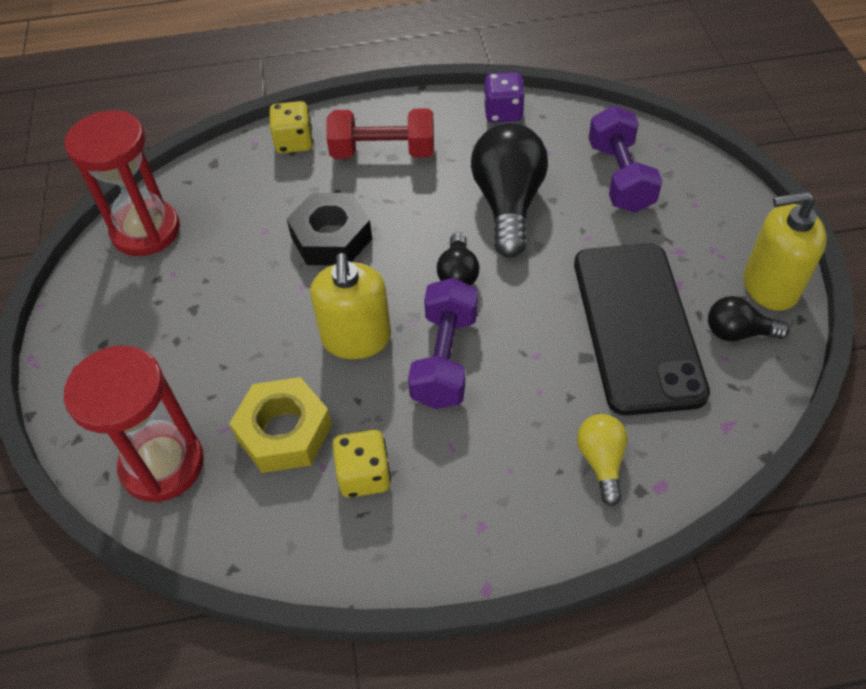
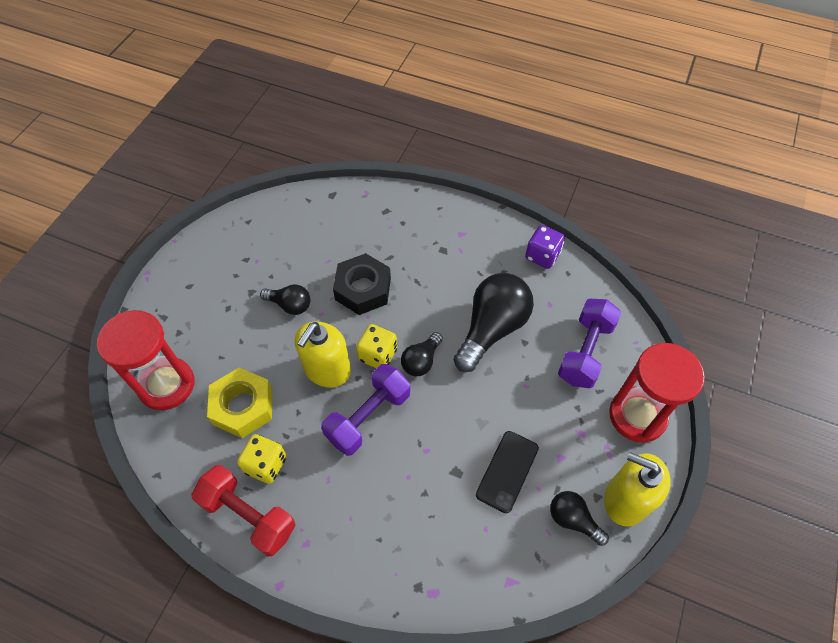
camera: 30 degrees right, 5 degrees up
(146, 231) = (261, 222): red hourglass -> red hourglass (637, 416)
(255, 297) = (290, 305): none -> black light bulb
(294, 142) = (390, 205): yellow dice -> yellow dice (377, 355)
(383, 152) = (440, 243): red dumbbell -> red dumbbell (249, 515)
(601, 461) = (409, 550): yellow light bulb -> none
(636, 326) = (507, 471): black phone -> black phone, size x0.51

